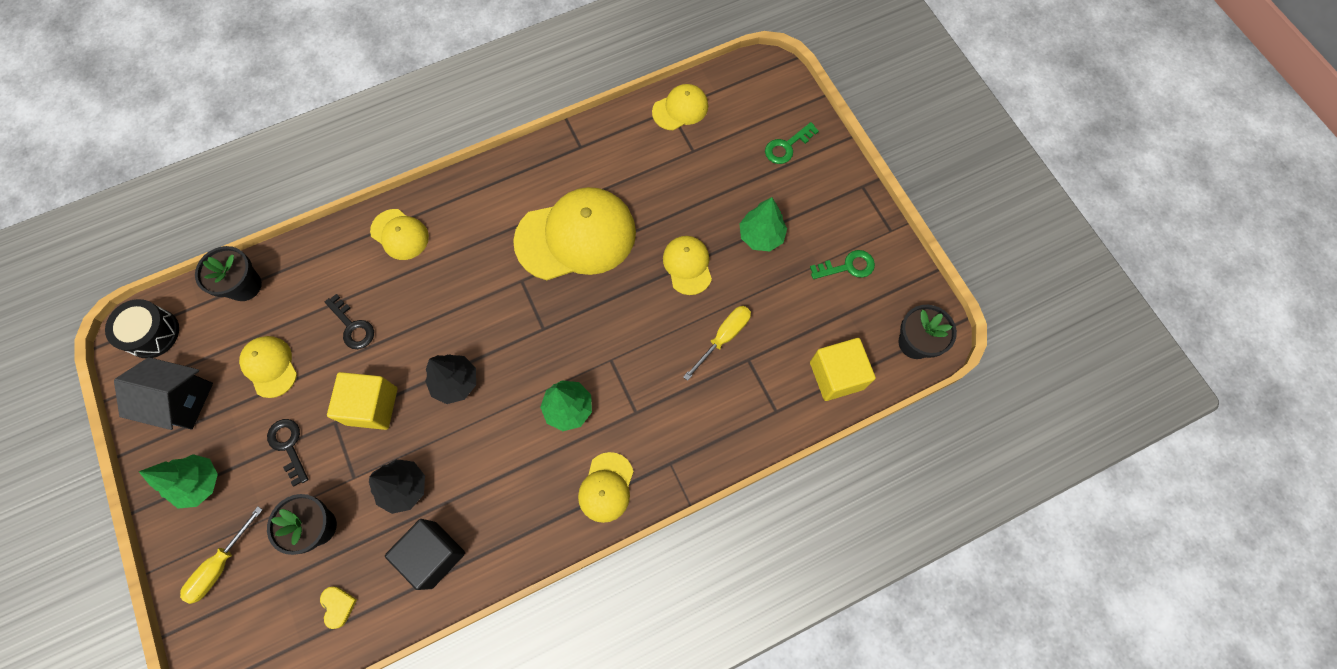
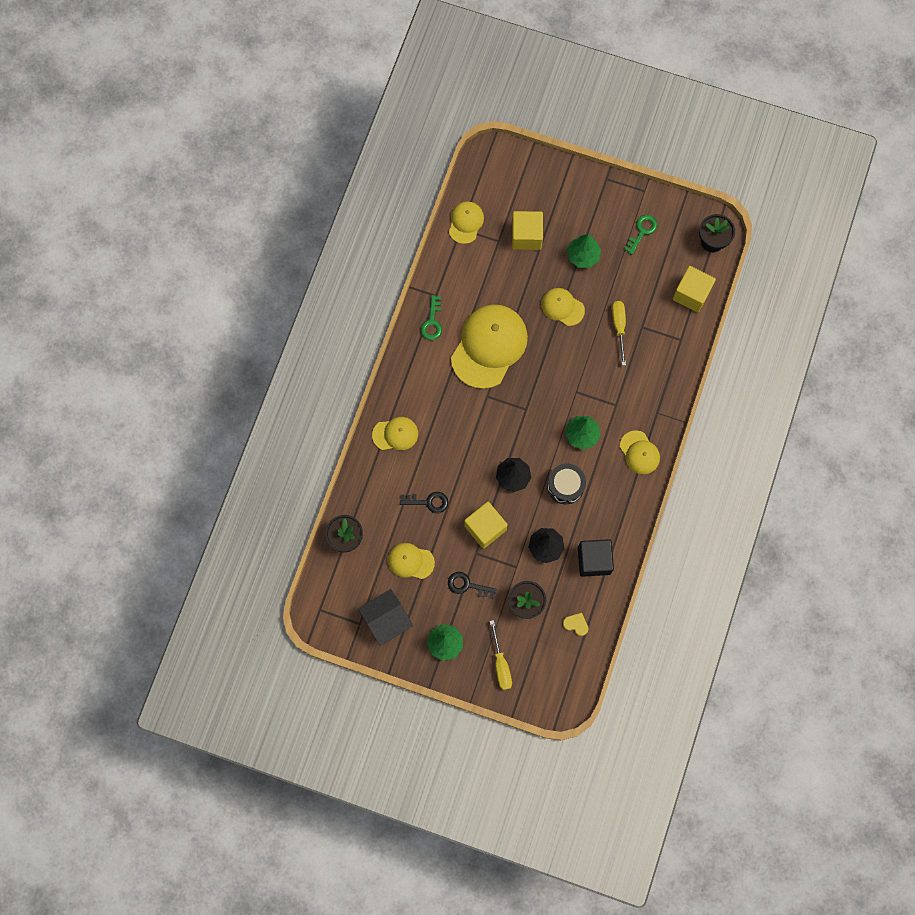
camera: 45 degrees left, 5 degrees up
(152, 333) = (328, 607): black drum -> black drum (565, 486)
(725, 169) = (526, 236): none -> yellow cube
(787, 146) = (545, 192): green key -> green key (432, 322)

